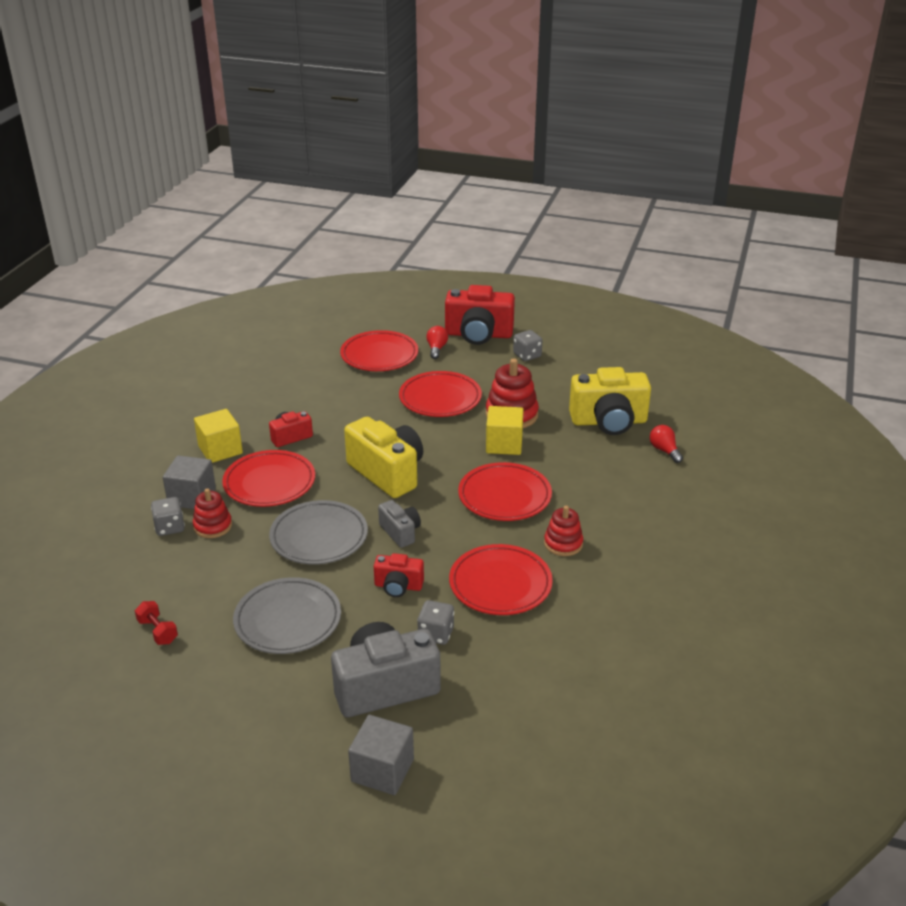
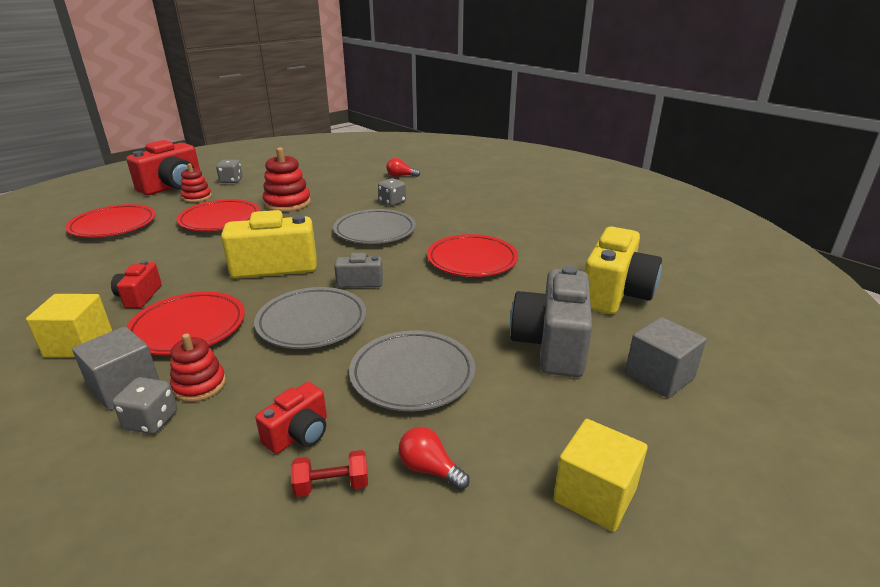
camera: 60 degrees left, 5 degrees down
(398, 586) = (428, 302): red camera -> red camera (299, 434)
(436, 349) = (156, 204): red light bulb -> red light bulb (429, 469)
(436, 634) = (504, 302): grey dice -> grey dice (392, 202)
(504, 444) = (316, 215): yellow cube -> yellow cube (594, 495)
(504, 496) = (375, 231): red plate -> grey plate
(563, 543) = (453, 228): red stacking toy -> red stacking toy (197, 197)
(608, 421) = (347, 180): yellow camera -> yellow camera (615, 293)

